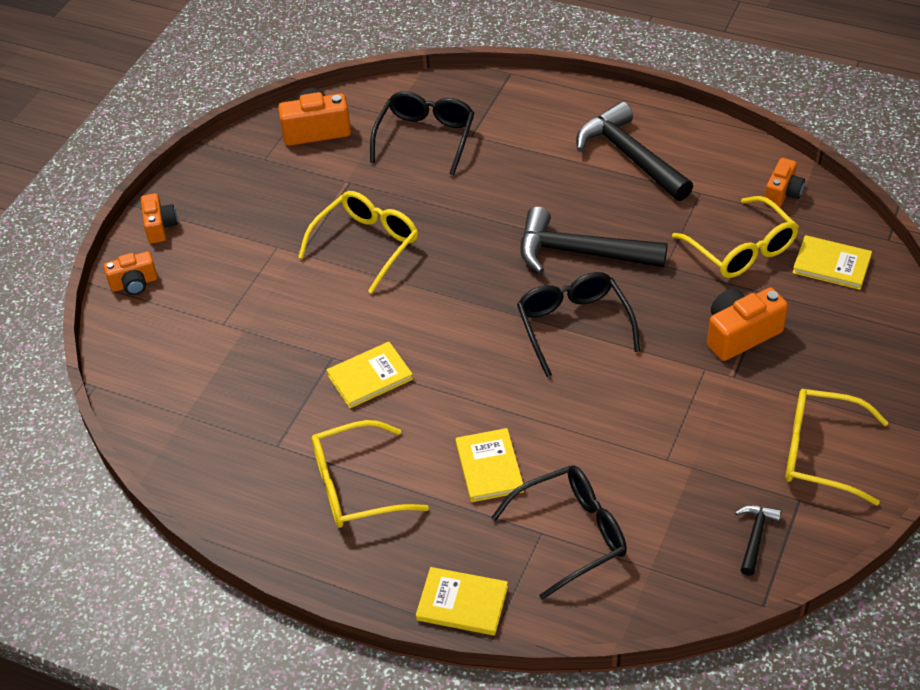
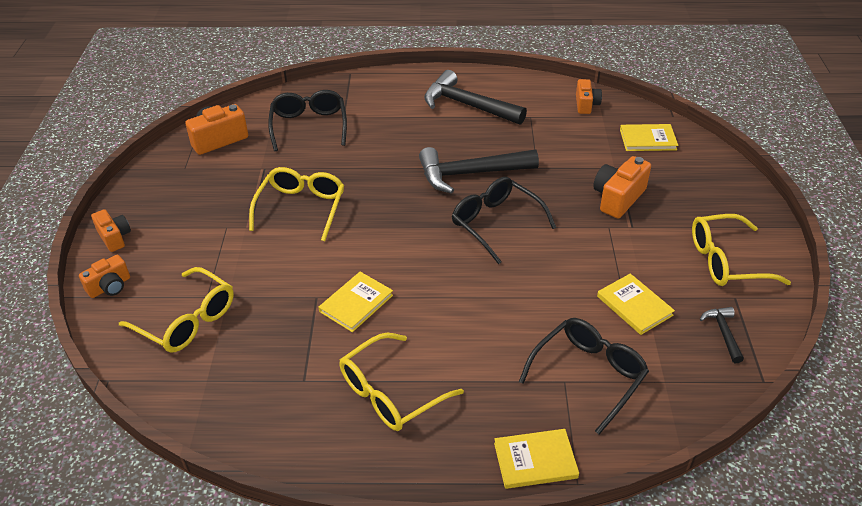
camera: 25 degrees left, 5 degrees down
(489, 467) = (493, 344): yellow book -> yellow book (634, 306)
(742, 250) = (582, 145): yellow glasses -> yellow glasses (187, 321)

